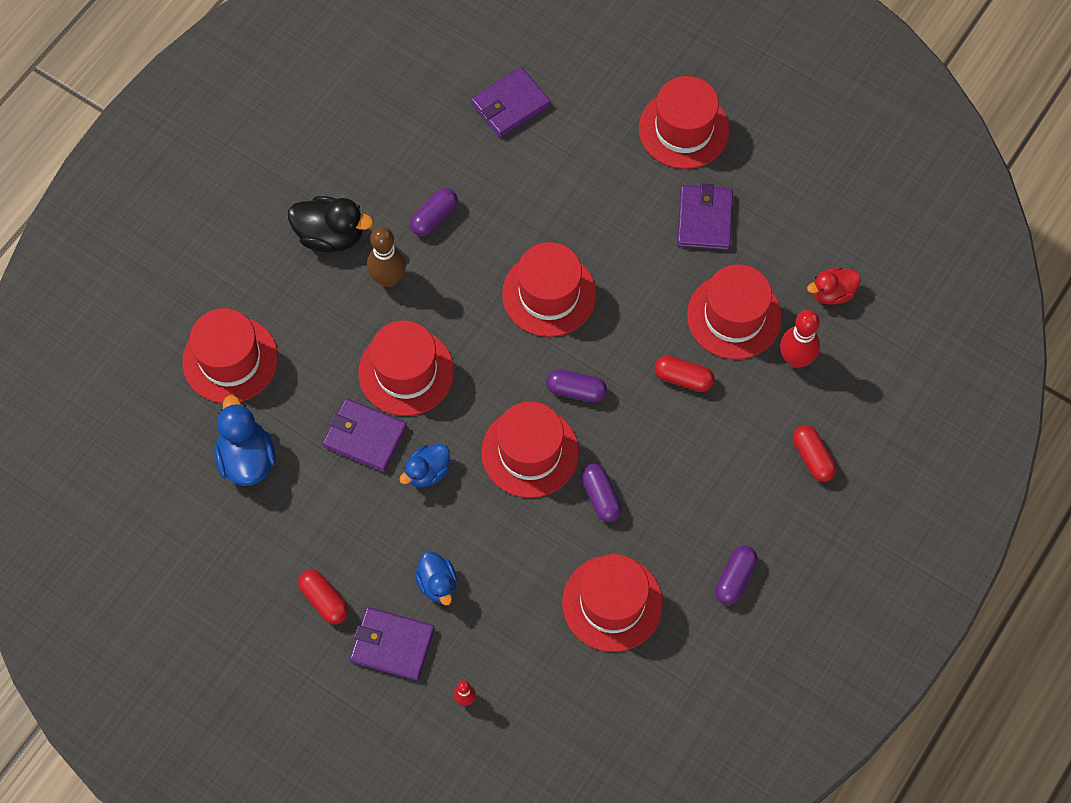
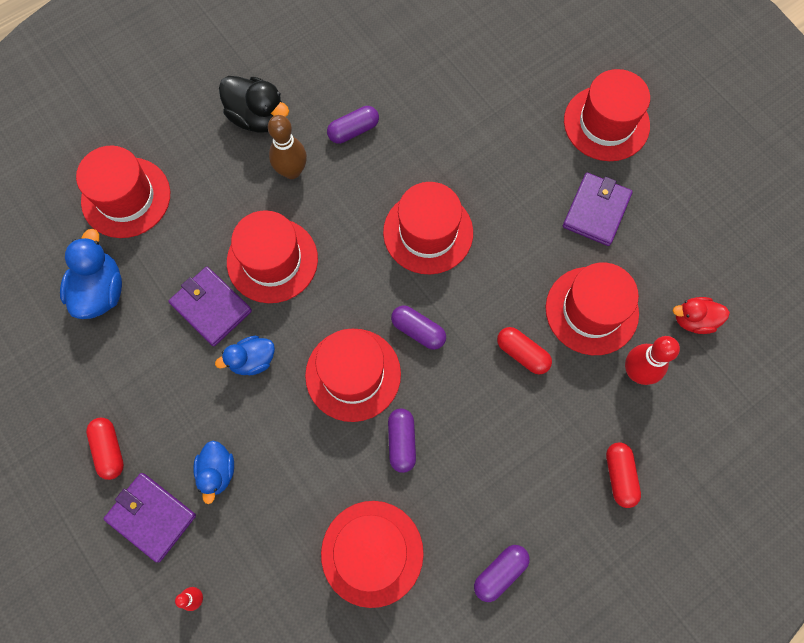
camera: 20 degrees right, 5 degrees up
(510, 104) = (459, 54): purple wallet -> none

